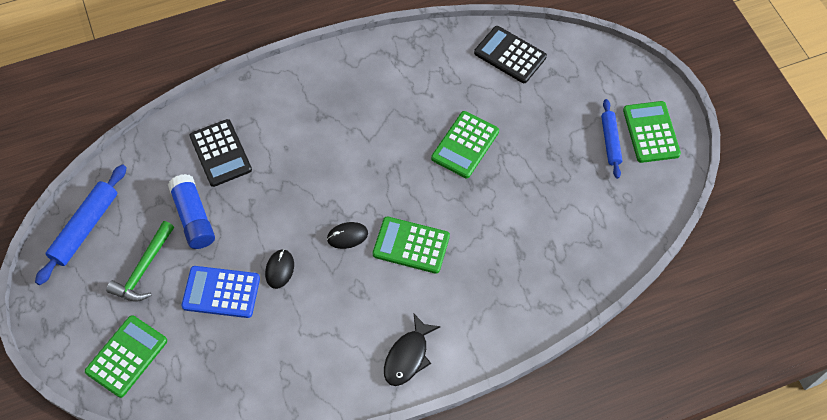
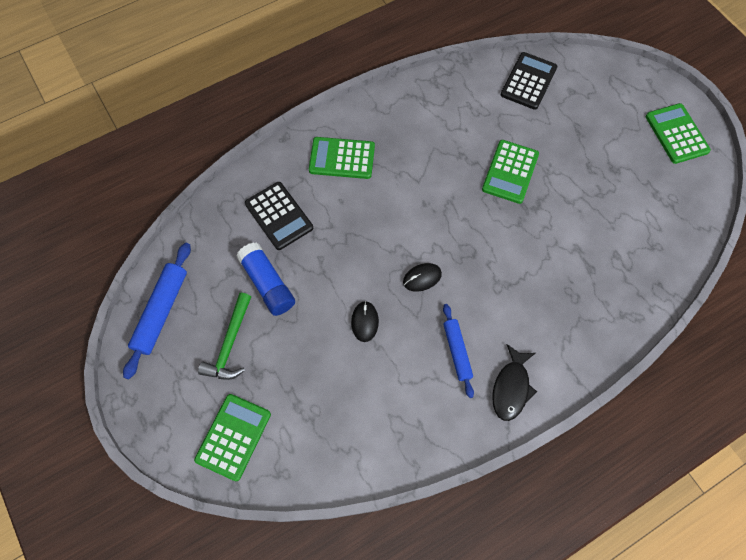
camera: 10 degrees left, 5 degrees up
(221, 292) = (313, 354): blue calculator -> none
(411, 245) = (485, 277): green calculator -> green calculator (342, 158)
(510, 55) = (528, 81): black calculator -> black calculator turned 90 degrees clockwise
(610, 141) = (642, 148): blue rolling pin -> blue rolling pin (457, 351)

